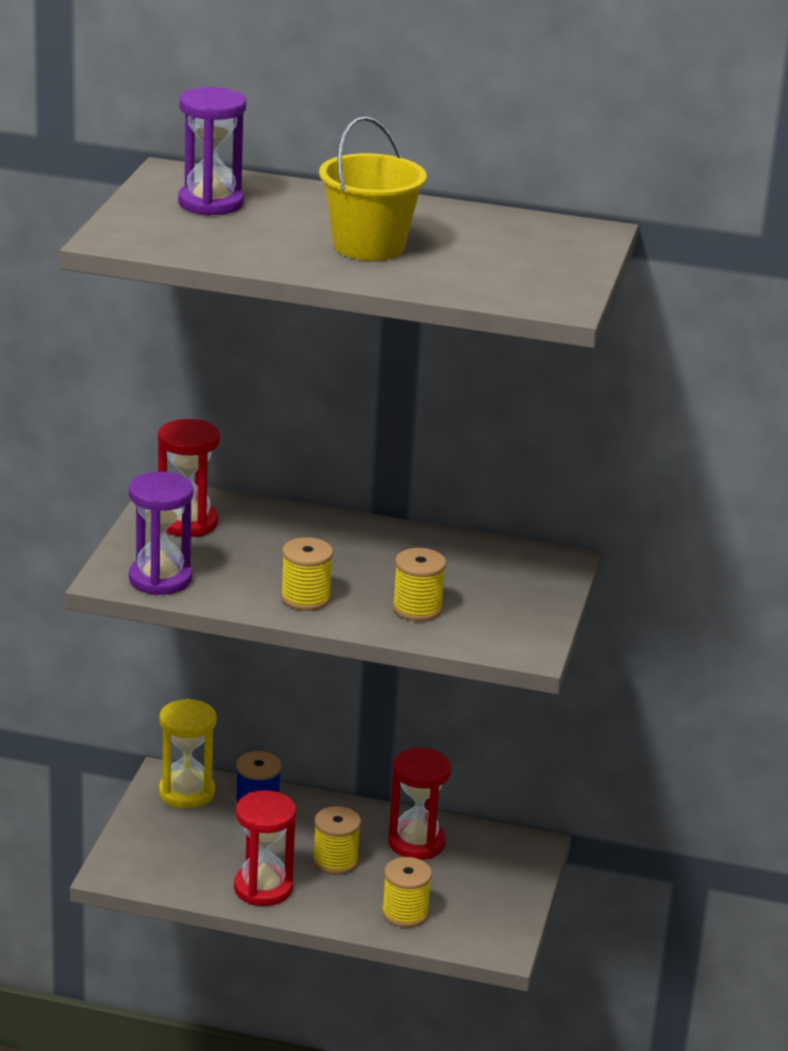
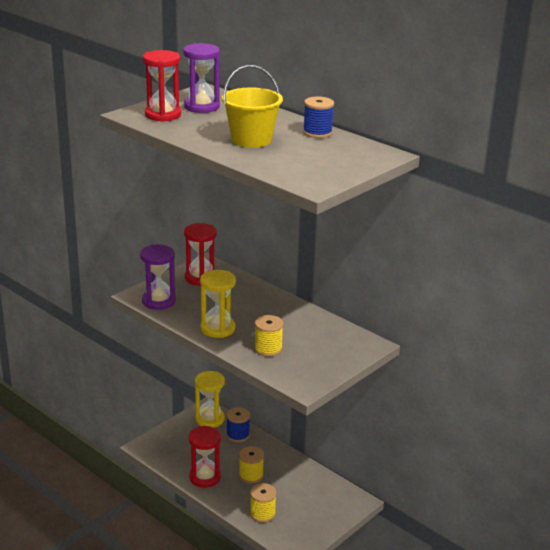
camera: 30 degrees right, 0 degrees up
(305, 598) = (218, 328): yellow spool -> yellow hourglass
(416, 843) = (299, 479): red hourglass -> red hourglass (163, 115)
(450, 215) = (317, 133): none -> blue spool

